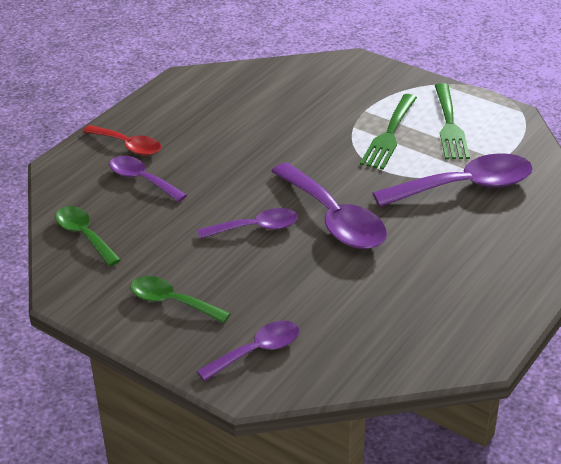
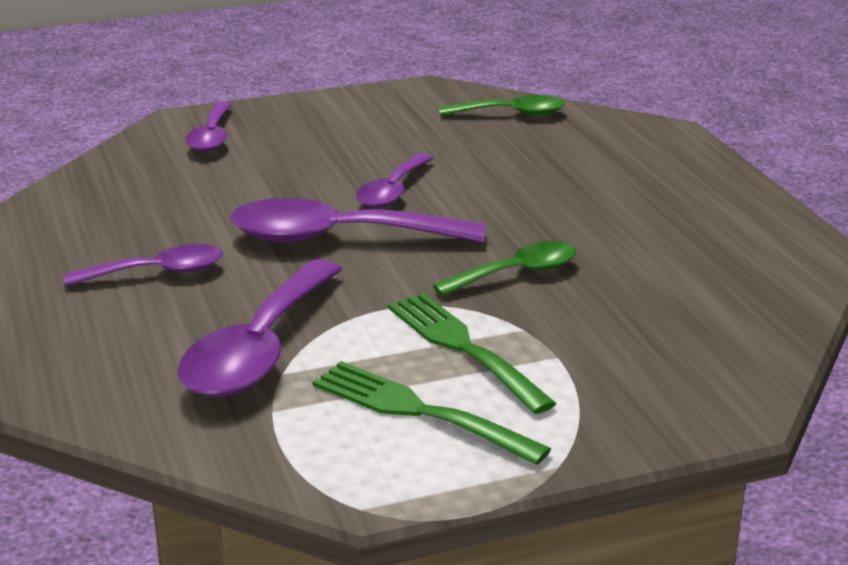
camera: 125 degrees right, 10 degrees down
(128, 146) = (666, 173): red spoon -> none
(142, 180) = (578, 162): purple spoon -> purple spoon (157, 272)
(172, 302) = (342, 123): green spoon -> green spoon (517, 273)

